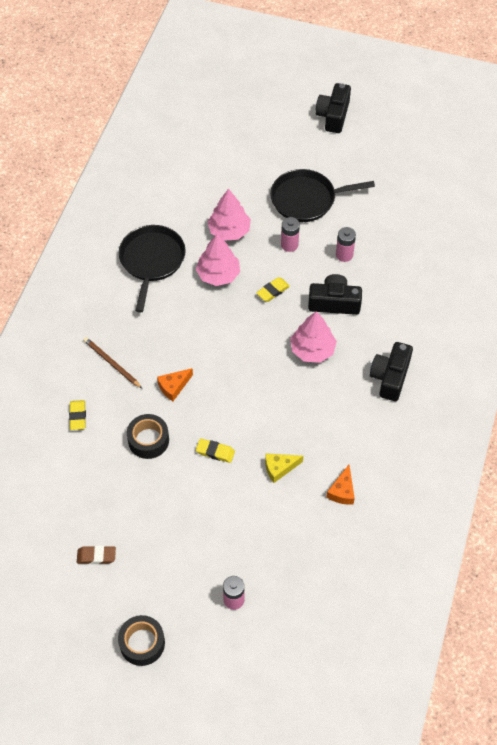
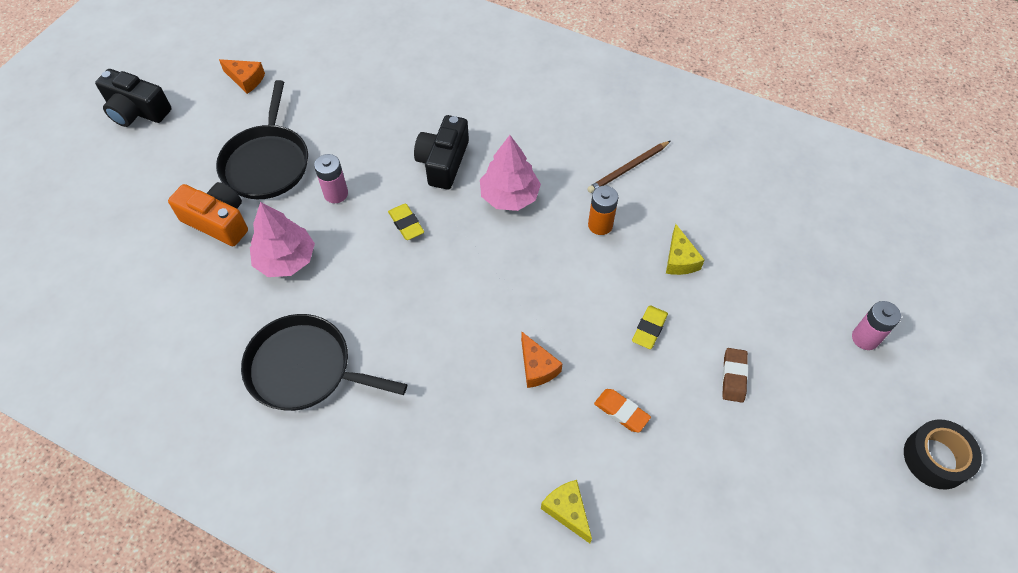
camera: 80 degrees left, 0 degrees up
(78, 416) = (567, 511): yellow eraser -> yellow cheese
(96, 556) = (807, 507): brown eraser -> brown eraser (733, 377)
(112, 363) = (479, 449): brown pencil -> brown pencil (628, 168)
(148, 440) = (621, 412): black tape -> orange eraser
(218, 274) = (358, 284): pink tree -> none
(251, 186) = (218, 221): none -> orange camera
(299, 412) = (600, 225): none -> orange battery
(342, 491) = (716, 200): orange cheese -> orange cheese (246, 79)
(344, 255) = (372, 139): pink battery -> none
(390, 377) = (564, 127): black camera -> none

